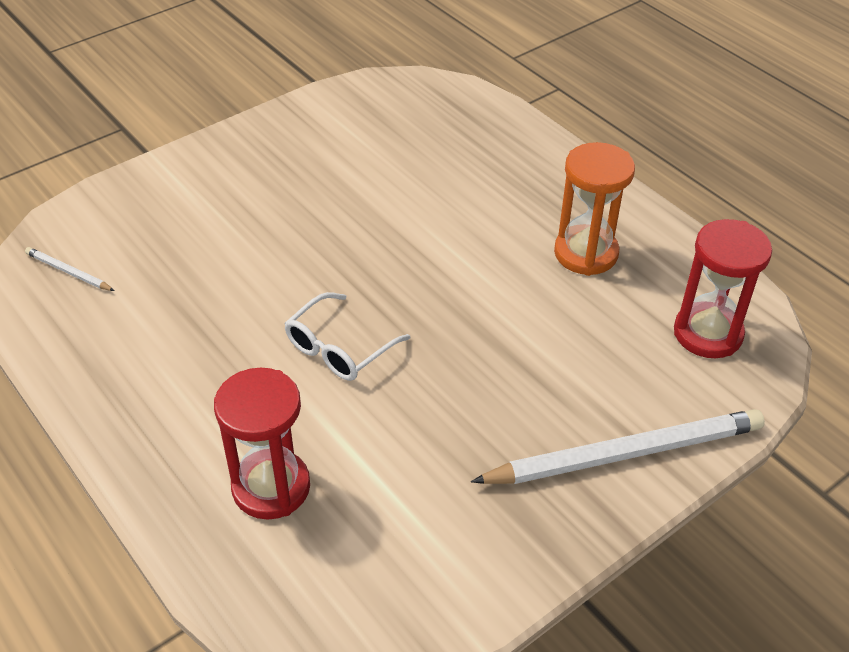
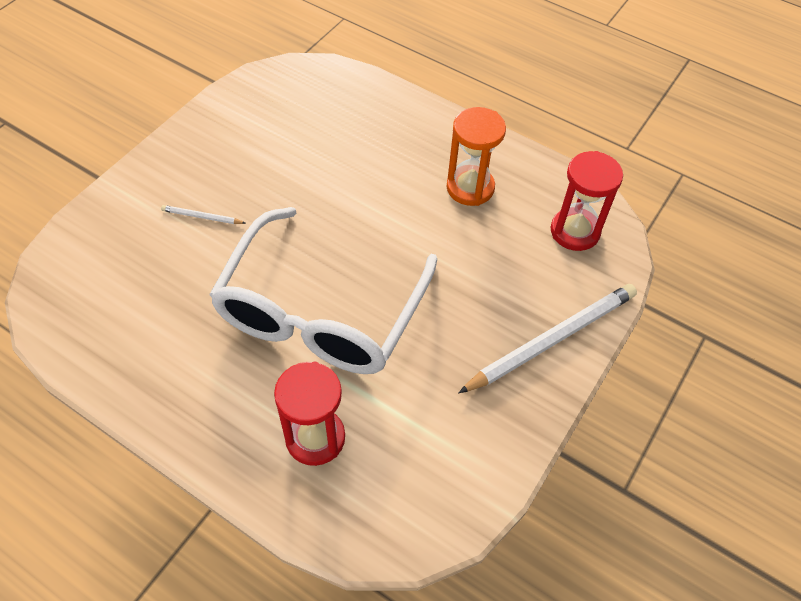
camera: 20 degrees left, 10 degrees up
(68, 272) = (79, 302): white pencil -> white pencil (202, 217)
(339, 348) = (321, 311): white glasses -> white glasses, size x2.41

